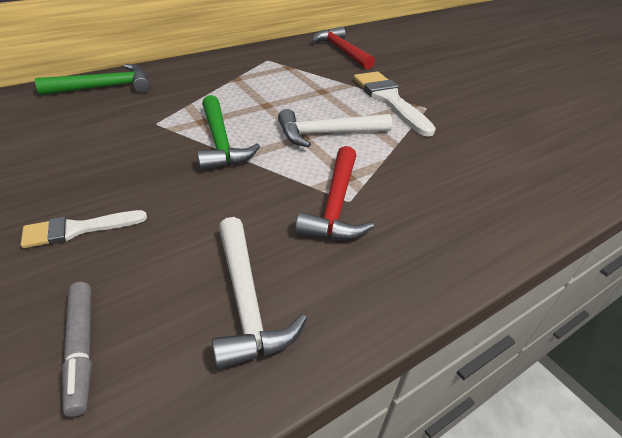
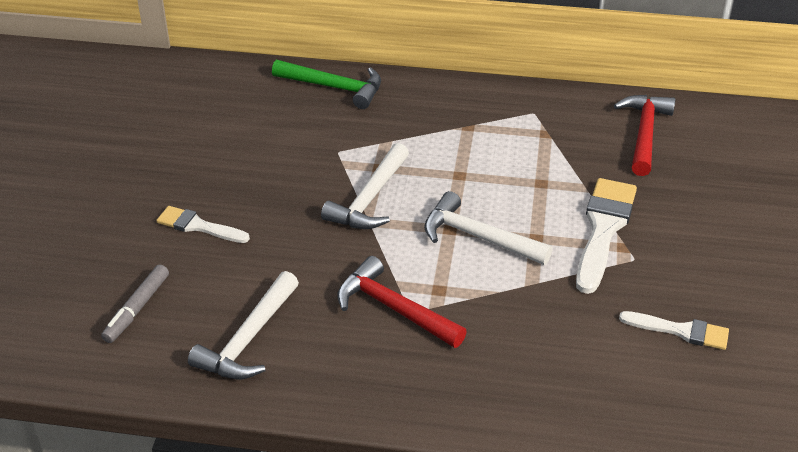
camera: 45 degrees right, 0 degrees up
(220, 142) = (370, 199): green hammer -> white hammer
(335, 205) = (394, 309): red hammer -> red hammer turned 75 degrees clockwise
(502, 131) = (680, 331): none -> white brush

